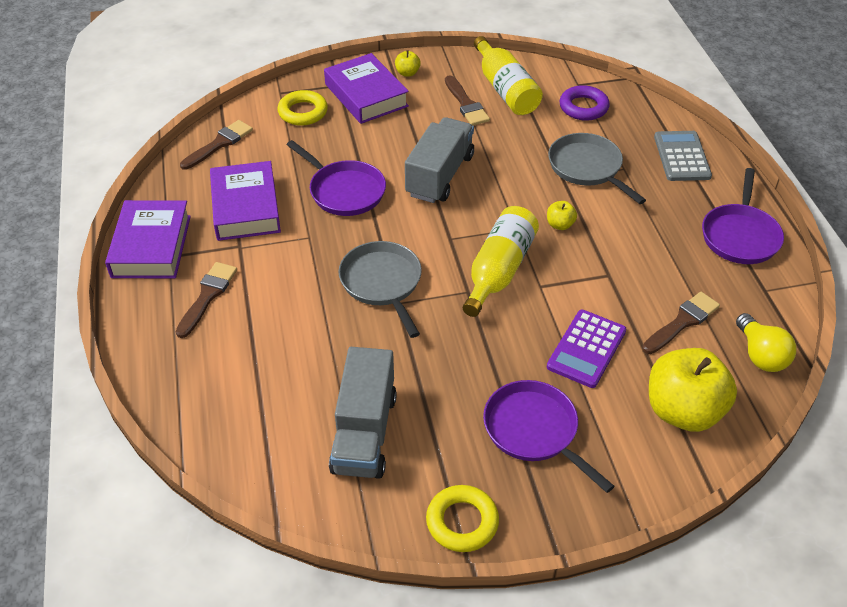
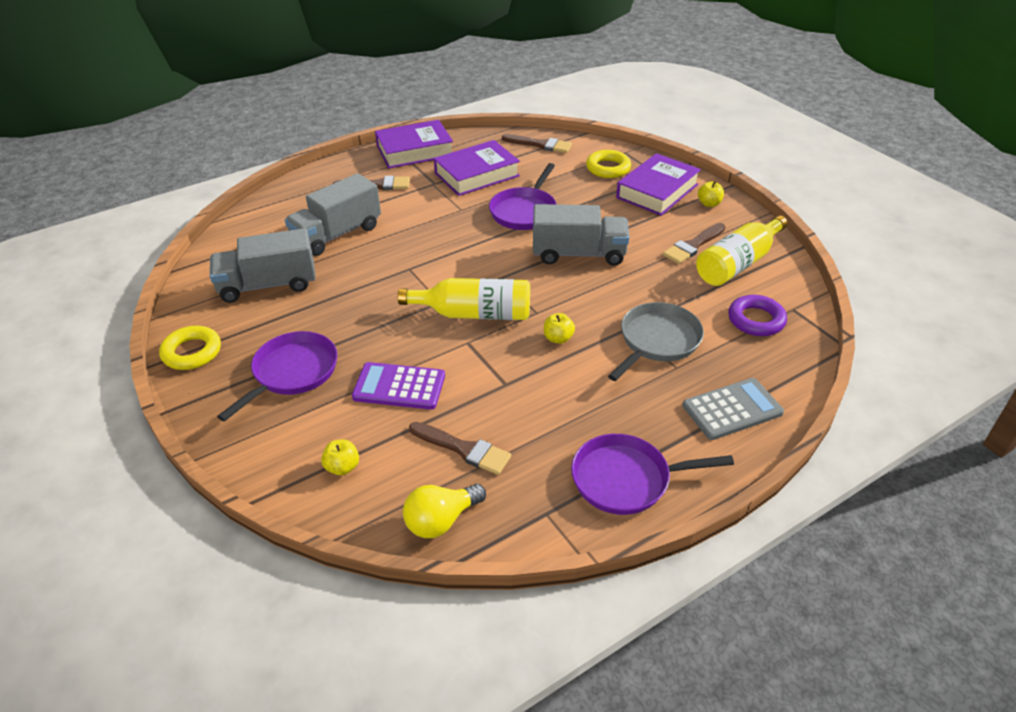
camera: 70 degrees right, 5 degrees down
(294, 352) = (337, 234): none -> grey truck
(382, 283) = (427, 256): grey pan -> none
(683, 411) = (342, 467): yellow apple -> yellow apple, size x0.42

